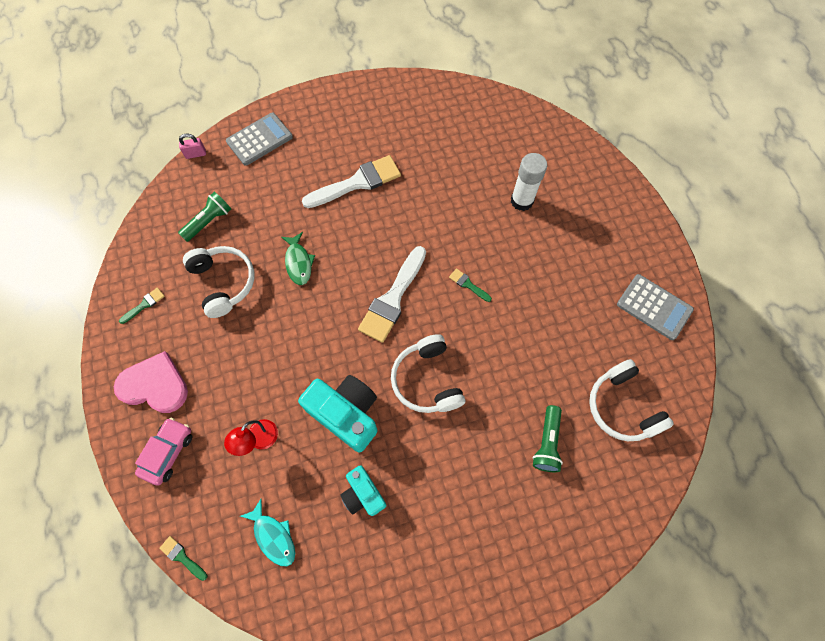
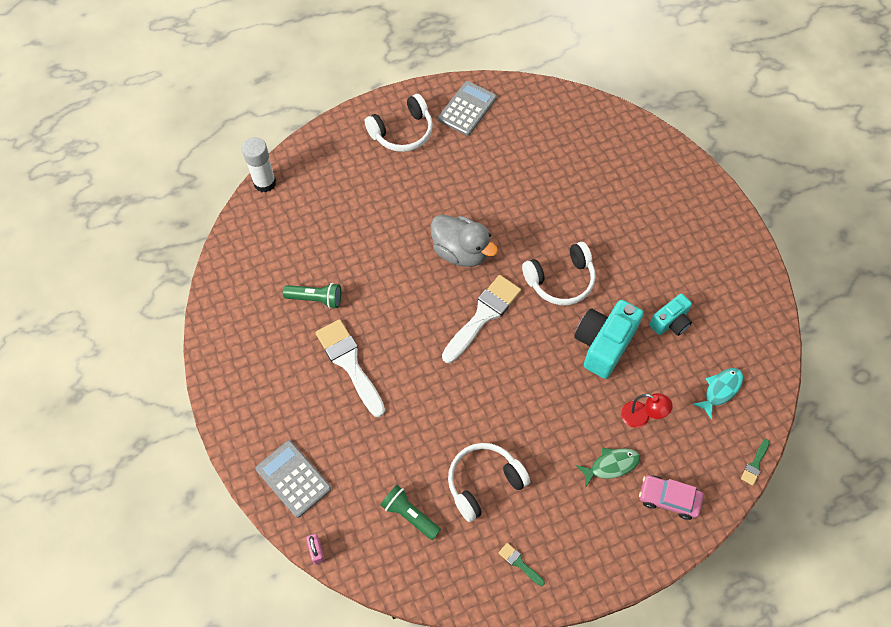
camera: 95 degrees left, 5 degrees down
(154, 385) = (605, 529): pink heart -> none
(298, 263) = (452, 409): green fish -> green fish (611, 465)
(393, 298) = (483, 316): white brush -> white brush turned 75 degrees counterclockwise
(468, 284) = (461, 252): green brush -> grey duck
(521, 201) = (364, 209): white glue stick -> white glue stick (265, 183)
(547, 442) = (600, 187): green flashlight -> green flashlight (315, 299)
(622, 407) = (560, 135): white headphones -> white headphones (402, 132)

